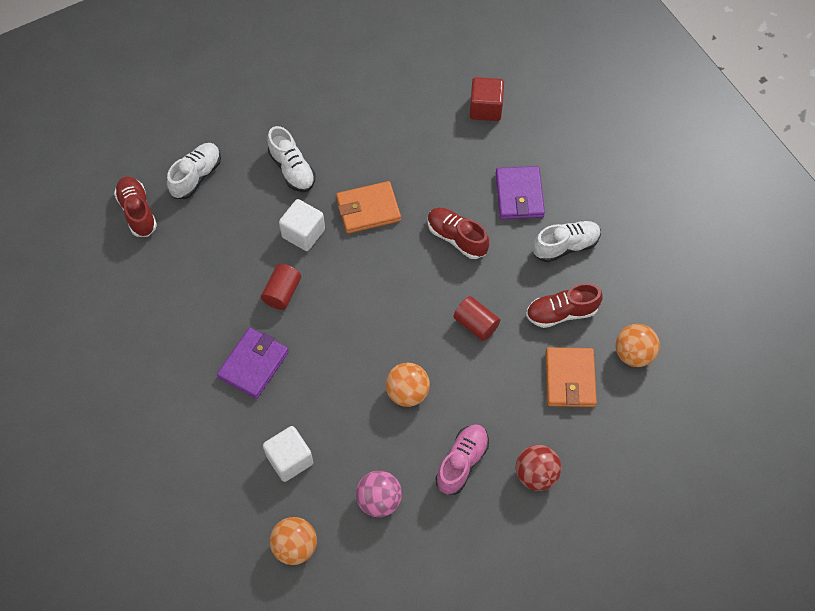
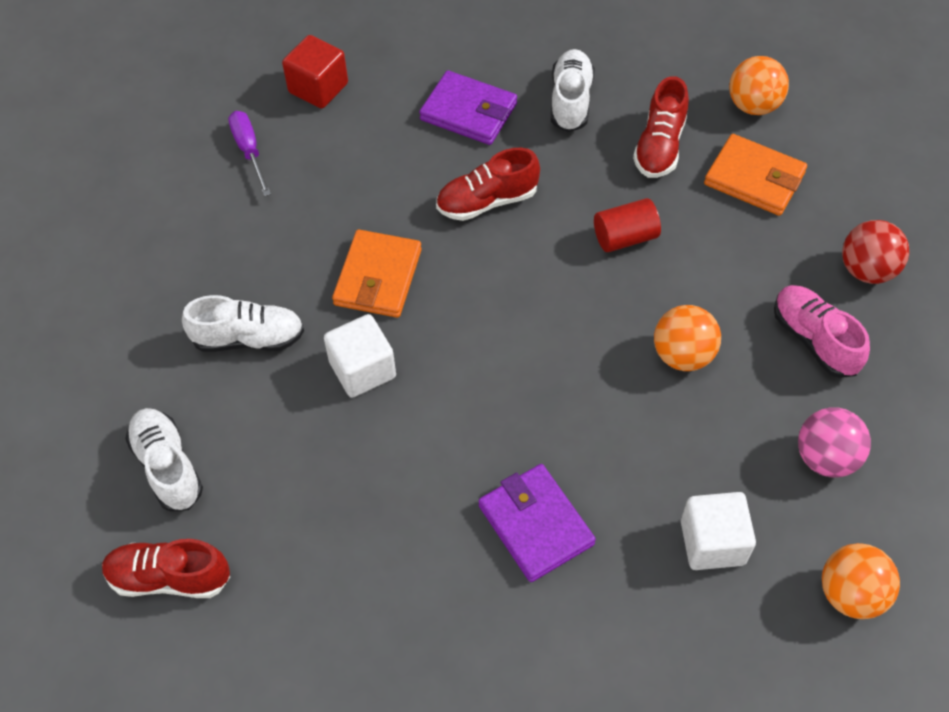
camera: 60 degrees left, 5 degrees down
(282, 293) = (441, 437): red cylinder -> none
(416, 100) = (249, 151): none -> purple screwdriver

